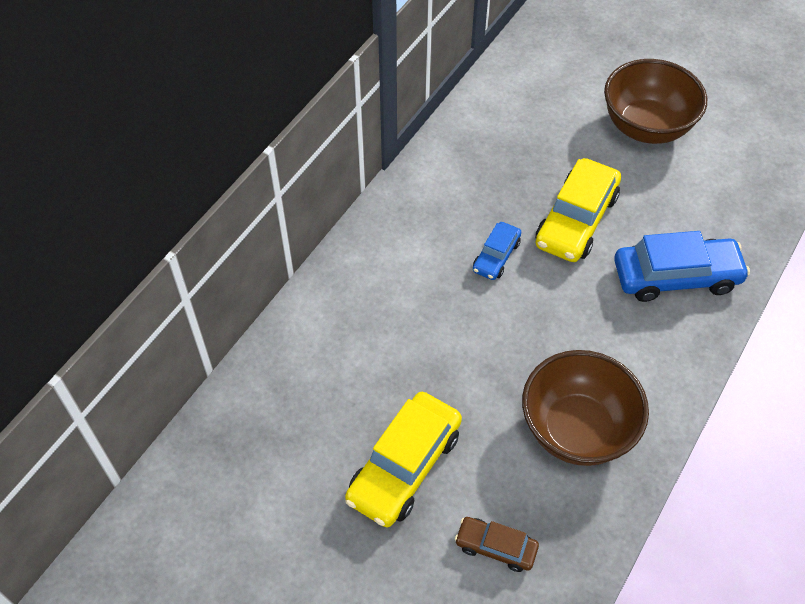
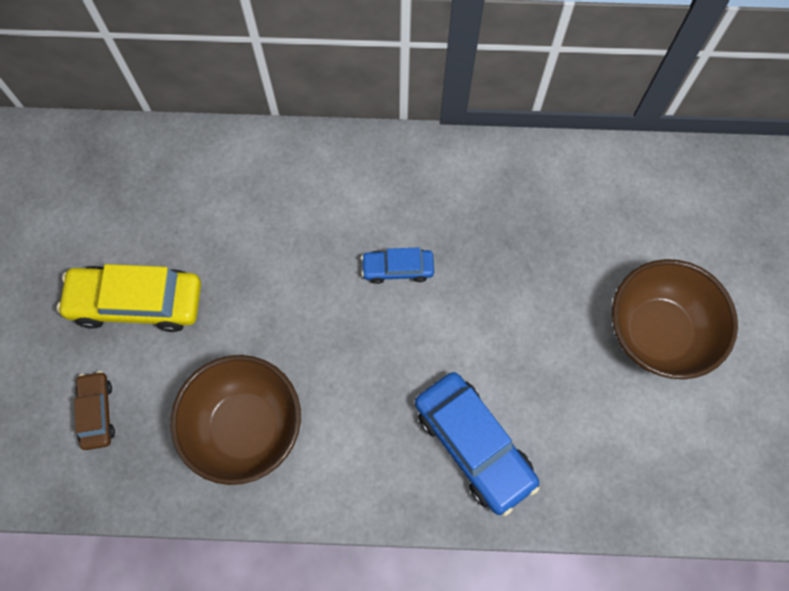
camera: 60 degrees right, 15 degrees up
(576, 220) = (486, 320): yellow car -> none

